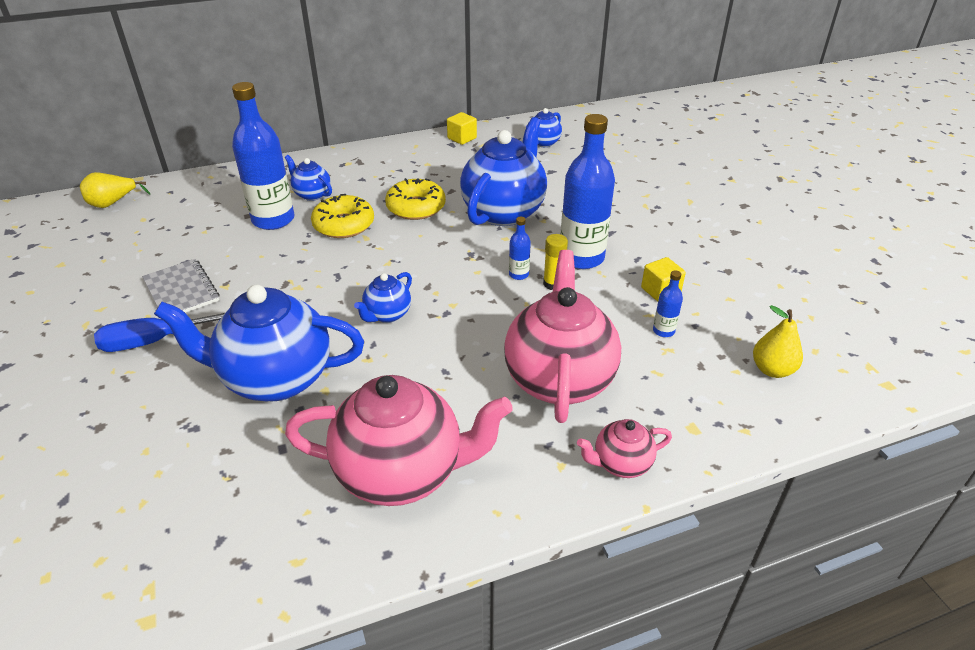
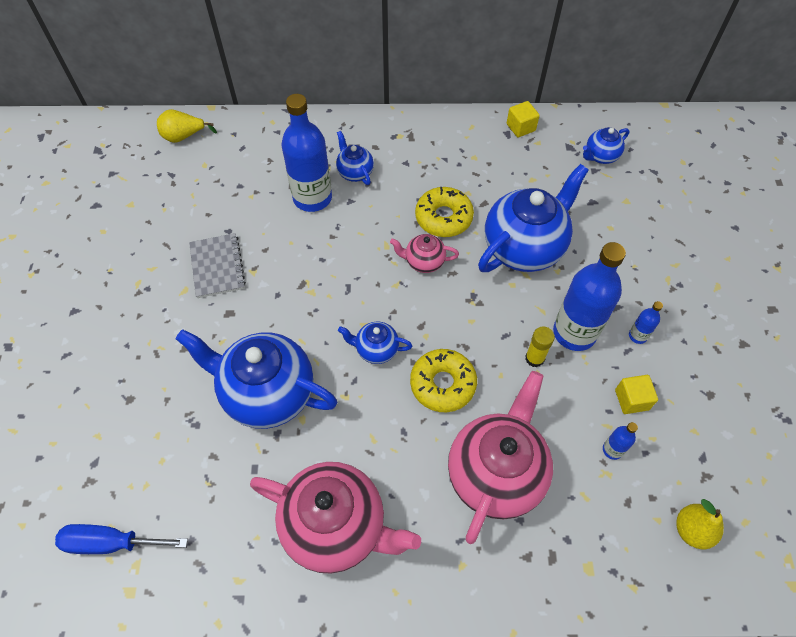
camera: 20 degrees right, 20 degrees up
(153, 342) = (184, 320): blue screwdriver -> blue screwdriver (111, 543)
(344, 225) = (371, 223): yellow donut -> yellow donut (443, 384)
(387, 315) = (376, 350): blue teapot -> blue teapot turned 45 degrees clockwise
(518, 274) = (507, 336): blue bottle -> blue bottle (637, 336)
(621, 464) = (511, 582): pink teapot -> pink teapot (424, 262)

